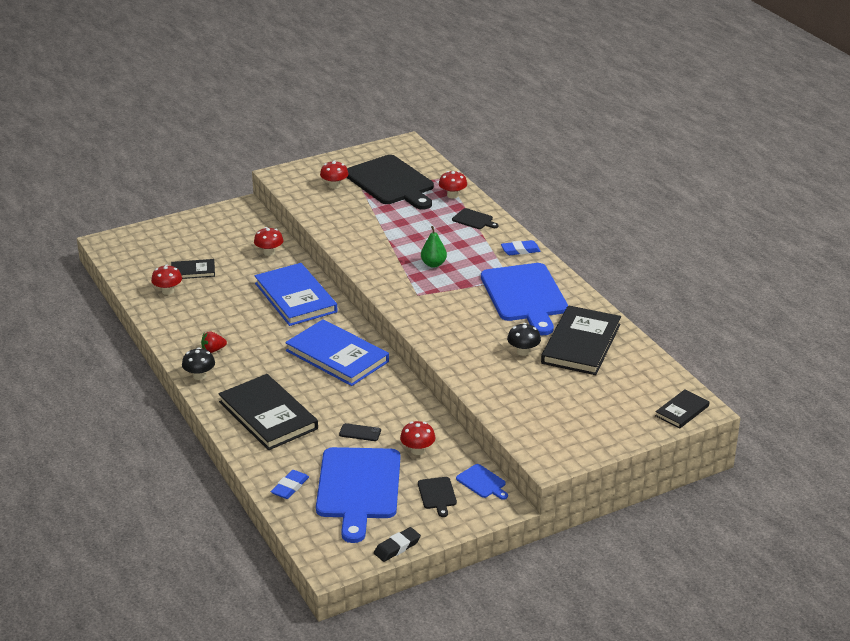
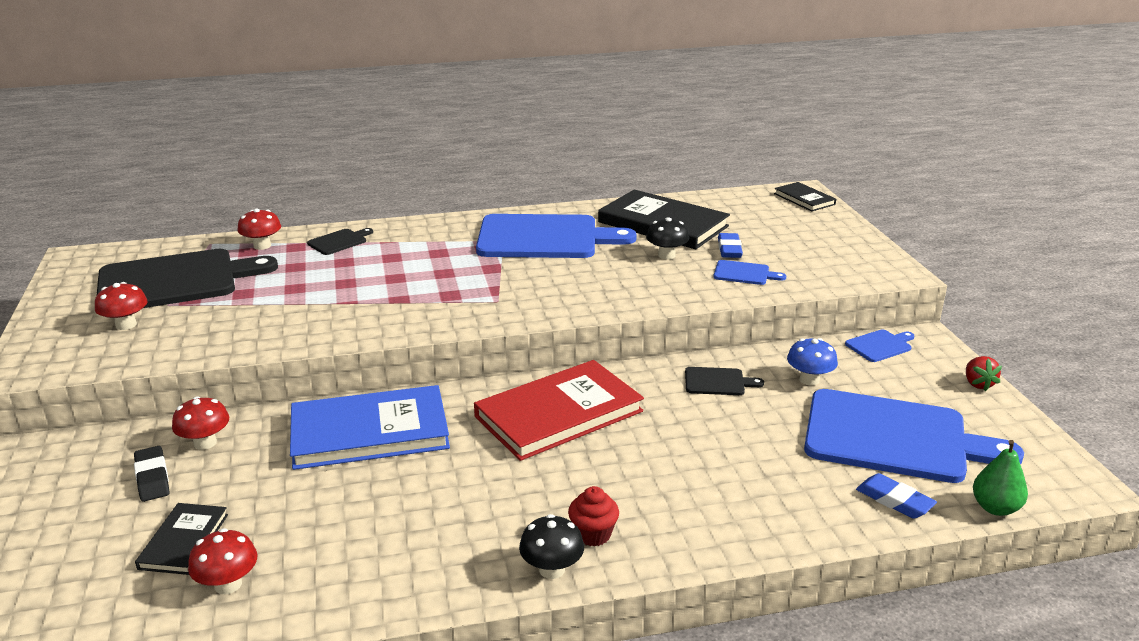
camera: 75 degrees left, 5 degrees down
(213, 350) = (476, 543): red strawberry -> red strawberry (978, 384)
(229, 384) = (593, 534): none -> red cupcake
(268, 415) = (698, 501): black book -> none
(337, 356) = (559, 414): blue book -> red book
(360, 432) = (761, 419): black phone -> none
(397, 547) = (1024, 424): black eraser -> black eraser (152, 478)
(417, 450) = (809, 380): red mushroom -> blue mushroom
(433, 264) = (427, 280): green pear -> green pear (995, 508)
(437, 495) = (907, 379): black cutting board -> black cutting board (717, 382)
(510, 389) = (744, 273): none -> blue cutting board
(520, 250) = (439, 226): blue eraser -> blue eraser (729, 249)

